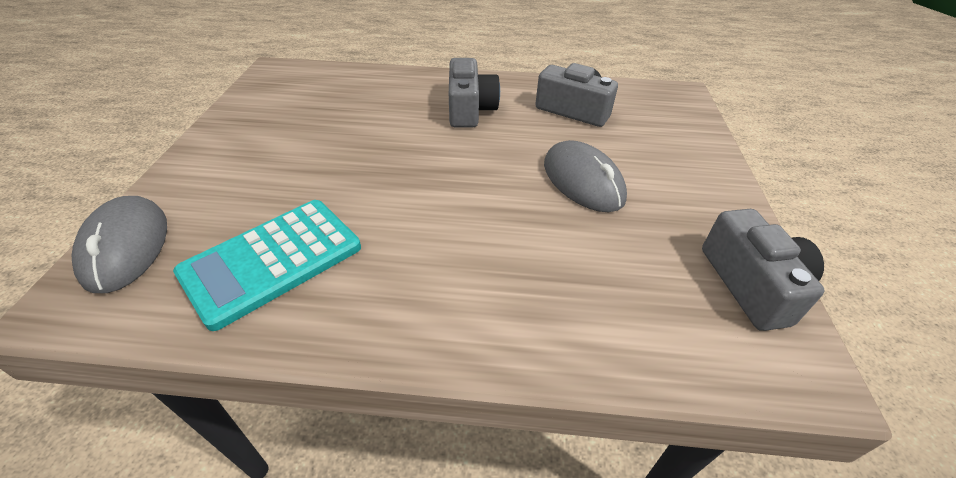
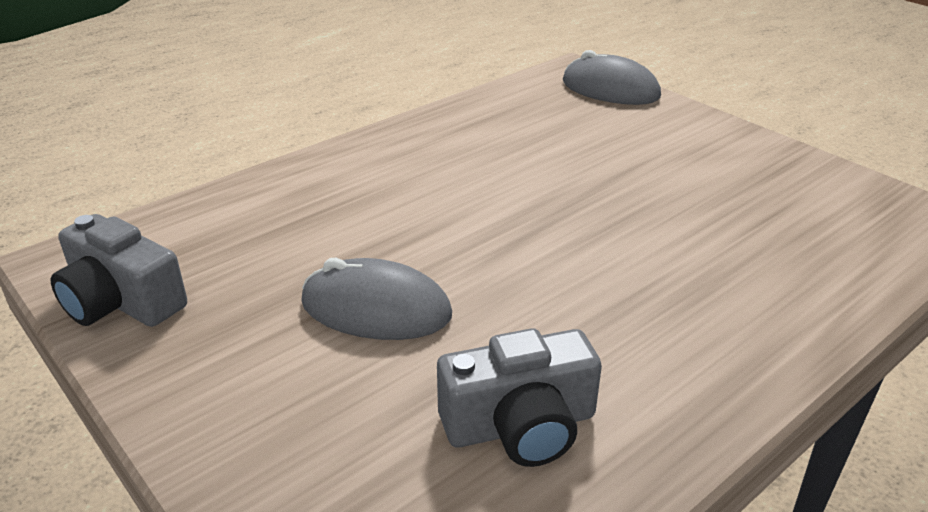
camera: 135 degrees right, 10 degrees down
(272, 260) = (519, 125): turquoise calculator -> none
(470, 109) = (644, 321): grey camera -> none

